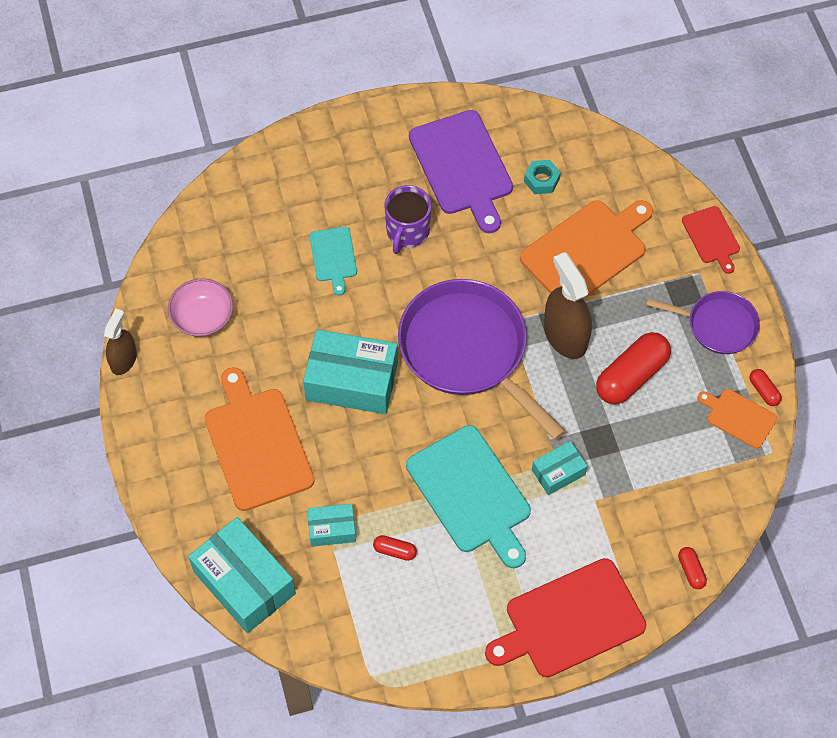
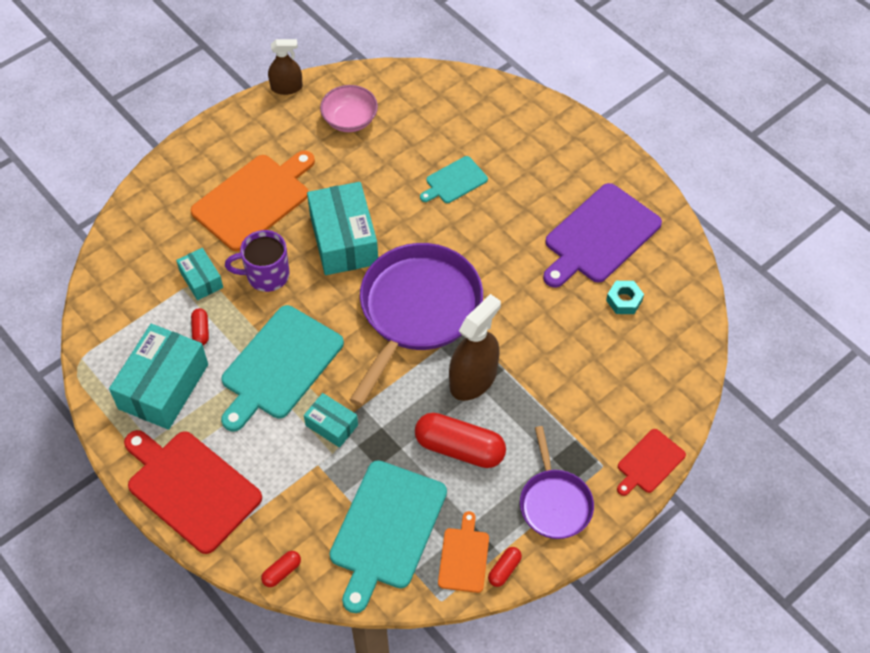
camera: 65 degrees right, 5 degrees down
(244, 582) = (129, 240): turquoise box -> turquoise box (163, 386)
(407, 231) = (509, 222): purple mug -> purple mug (266, 275)
(587, 251) = (571, 364): orange cutting board -> none
(685, 468) = (386, 529): none -> turquoise cutting board

